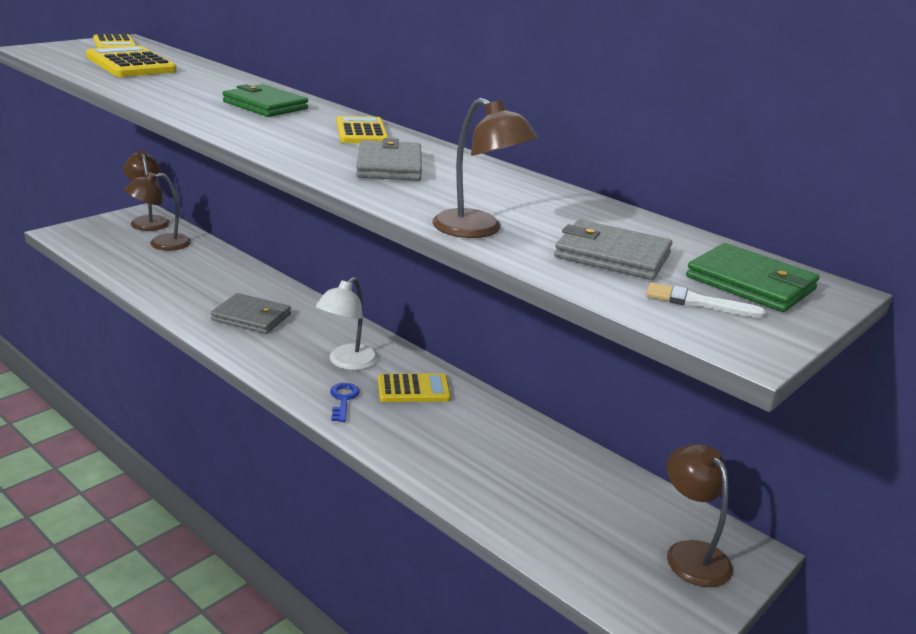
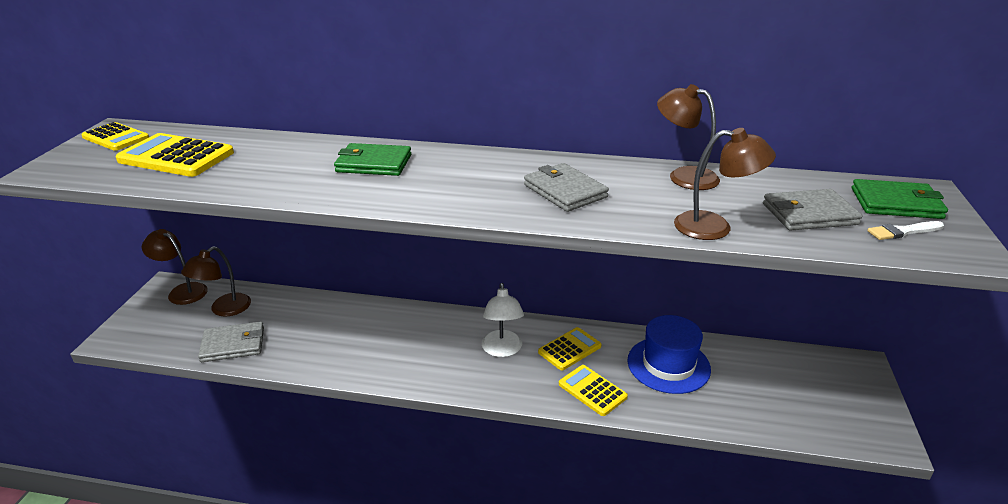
camera: 30 degrees left, 5 degrees up
(251, 317) = (387, 345): grey wallet -> grey wallet (233, 344)
(343, 399) = (537, 382): blue key -> none
(361, 132) = (488, 164): yellow calculator -> yellow calculator (592, 390)
(500, 445) = (668, 365): none -> blue hat
(690, 554) = (841, 383): brown lamp -> brown lamp (684, 176)

